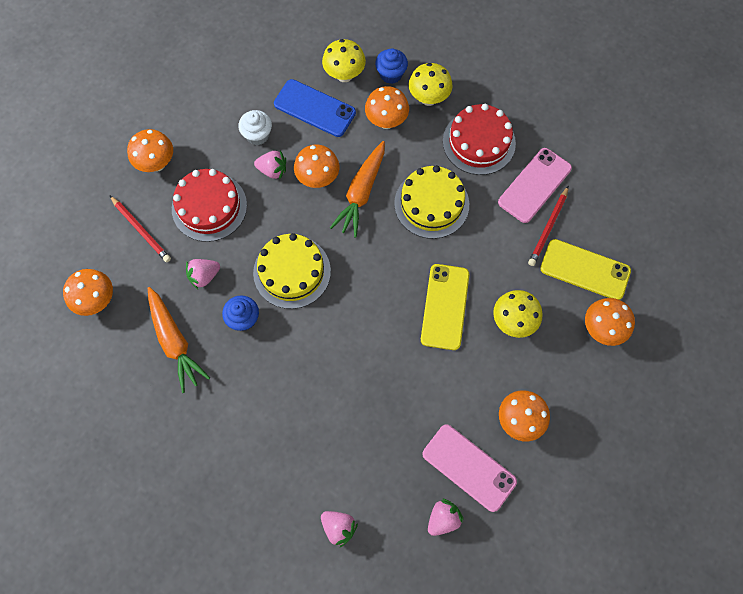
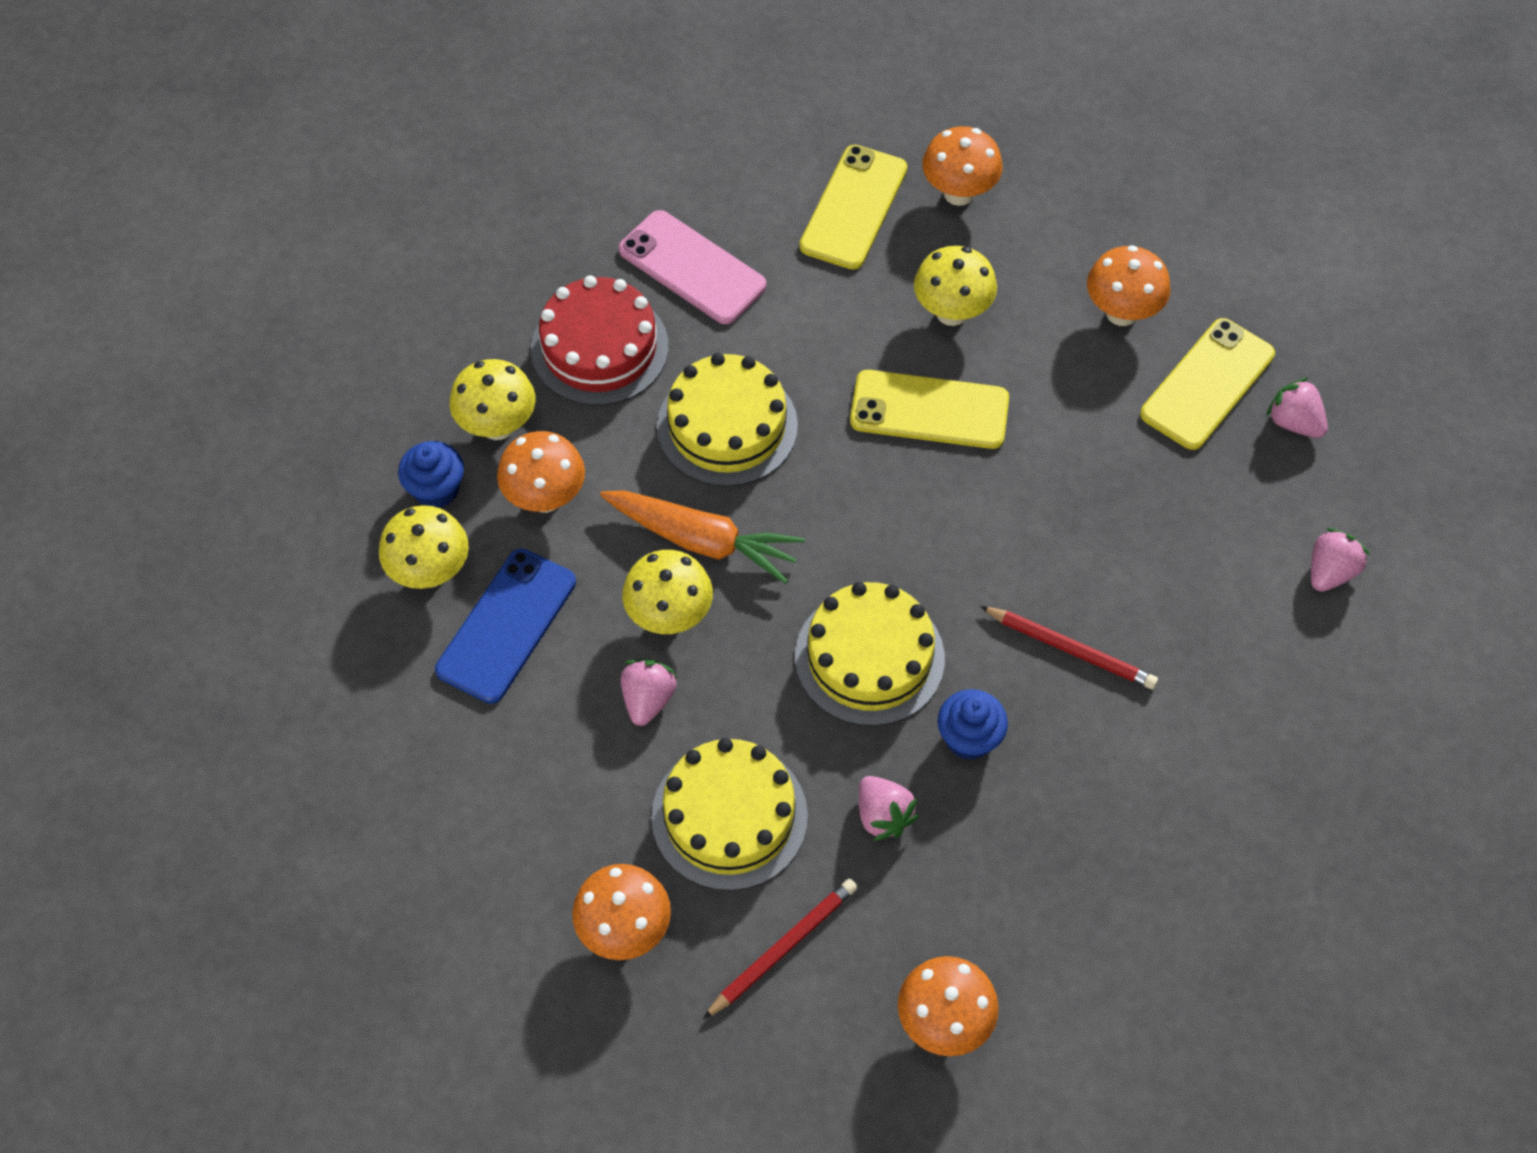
camera: 90 degrees left, 10 degrees down
(175, 342) = (1023, 861): orange carrot -> none
(209, 207) = (729, 816): red cake -> yellow cake
(257, 135) = (564, 731): white cupcake -> none
(318, 178) = (669, 616): orange mushroom -> yellow mushroom
(469, 467) = (1207, 384): pink phone -> yellow phone
(548, 227) = (775, 253): red pencil -> red pencil (1070, 649)

